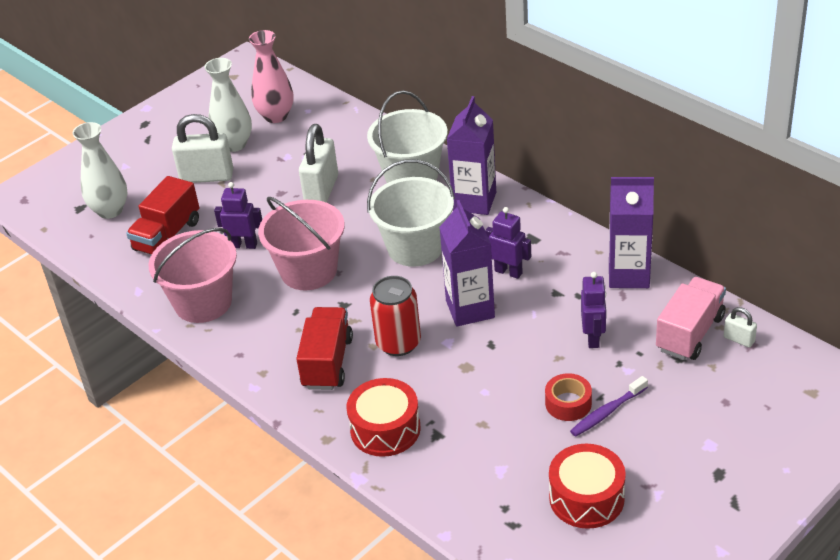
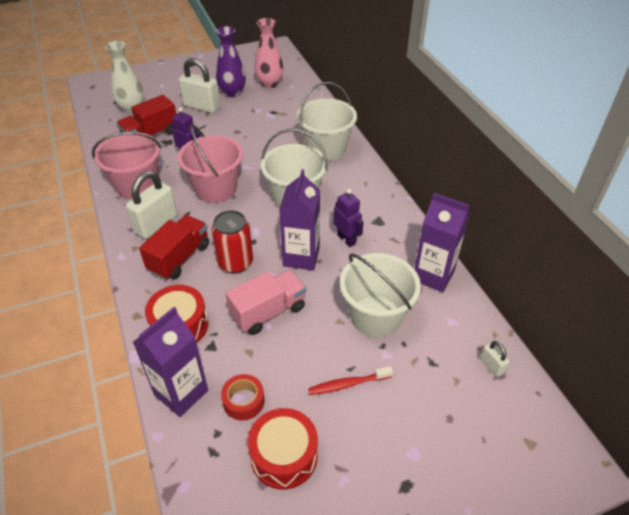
camera: 20 degrees right, 5 degrees up
(234, 144) = (232, 92): white vase -> purple vase
(321, 190) = (263, 138): white padlock -> white padlock (156, 224)
(474, 201) = (356, 180): purple carton -> purple carton (181, 393)
(568, 403) = (323, 363): red tape -> red tape (243, 401)
(593, 338) = (375, 316): purple robot -> white bucket
(607, 412) = (347, 384): purple toothbrush -> red toothbrush
(690, 333) = (454, 343): pink truck -> pink truck (268, 312)

